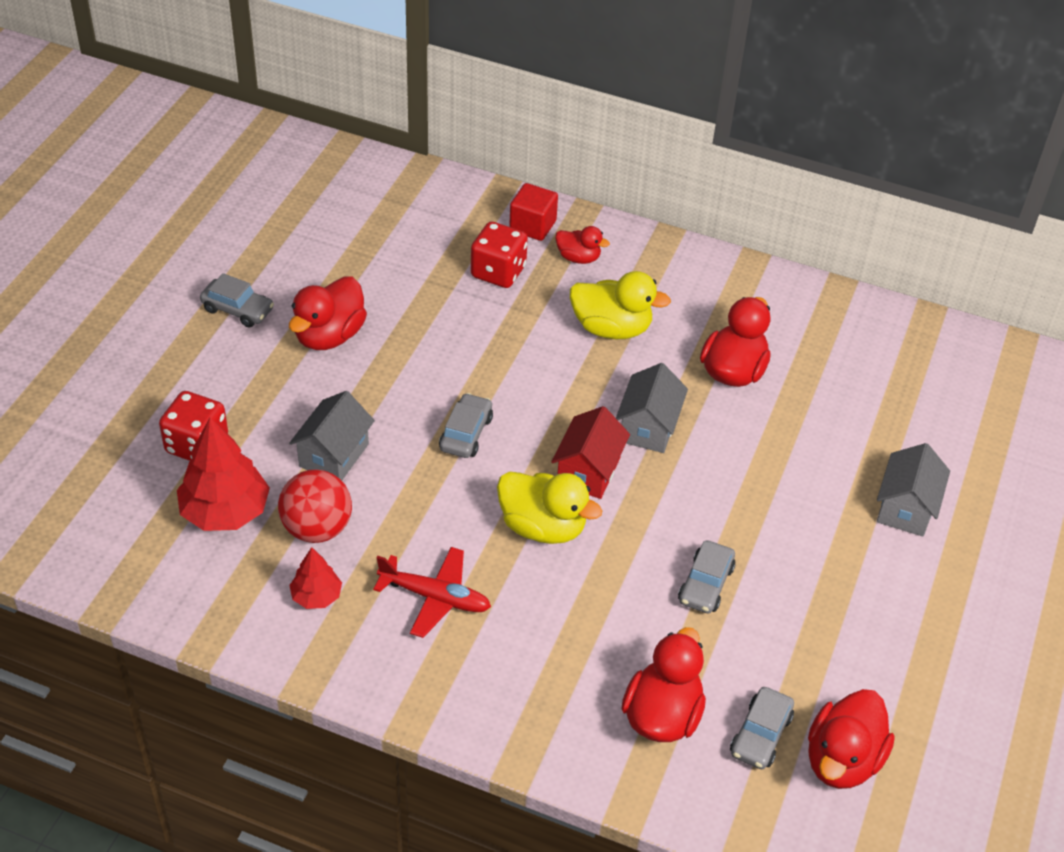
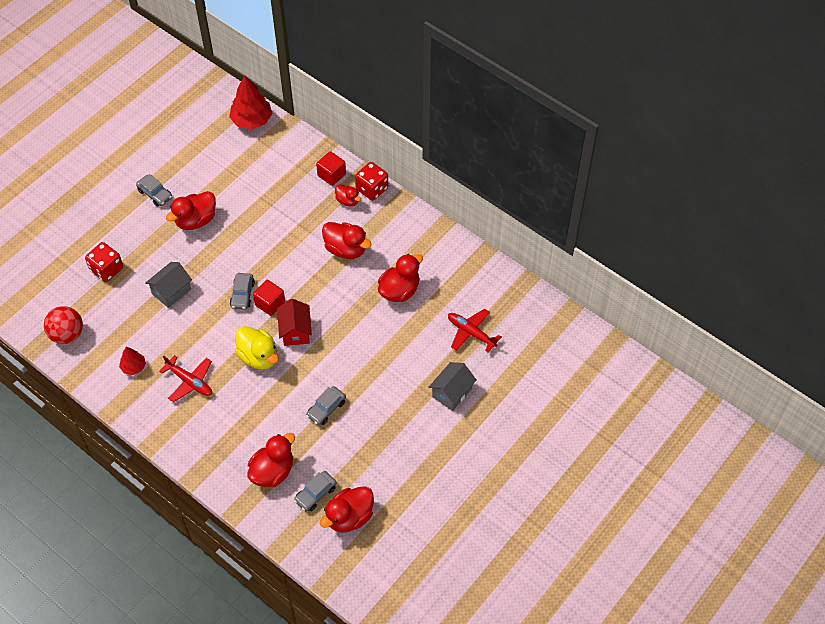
camera: 20 degrees right, 10 degrees up
(225, 511) = (107, 310): red tree -> red tree (252, 120)
(317, 528) = (147, 330): red ball -> red ball (67, 334)
(466, 433) = (242, 294): grey car -> grey car turned 150 degrees clockwise
(498, 272) = (300, 200): red dice -> red dice (372, 189)
(522, 437) = (270, 303): none -> red cube
(588, 471) = (295, 331): red house -> red house turned 45 degrees counterclockwise
(611, 328) = (346, 249): yellow duck -> red duck
(648, 427) = (338, 313): grey house -> none
(885, 409) = (471, 333): none -> red plane

